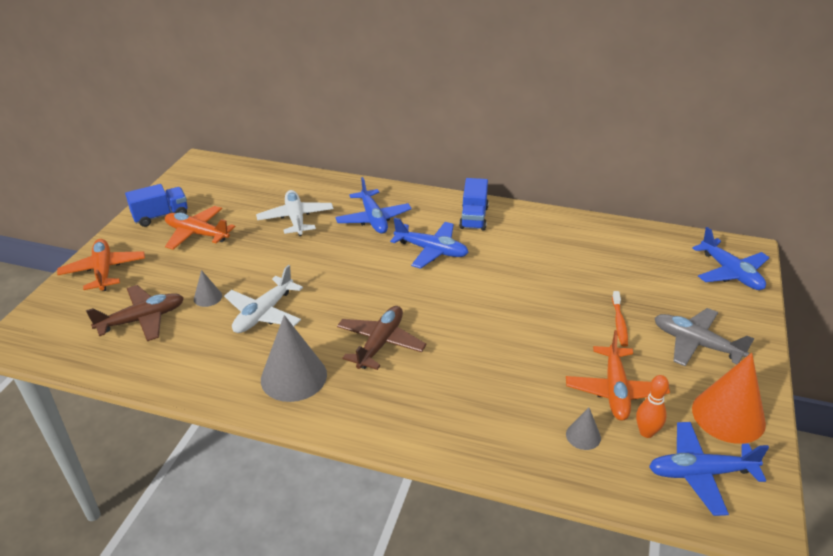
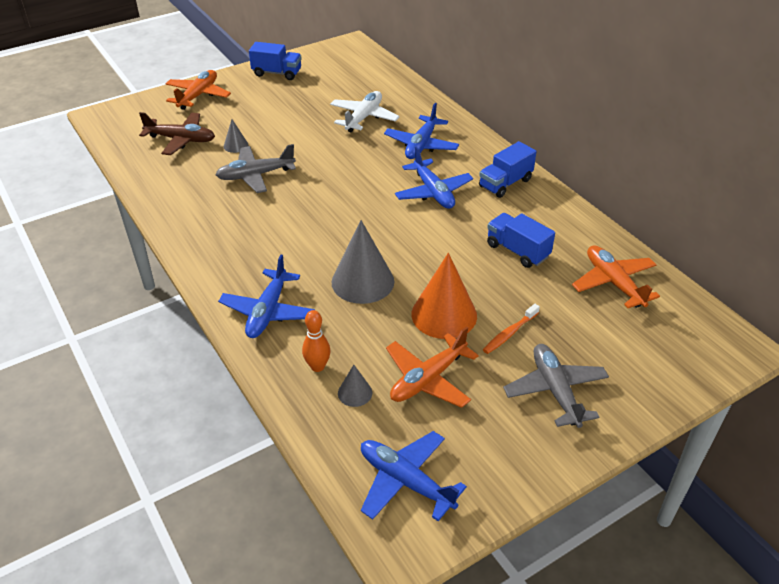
camera: 40 degrees right, 5 degrees up
(197, 234) = (284, 97): orange plane -> orange plane (614, 283)
(264, 313) = (255, 175): white plane -> grey plane
(293, 377) = (219, 228): grey cone -> grey cone (362, 281)
(380, 343) = (303, 239): brown plane -> none
(546, 262) = (517, 251): none -> blue truck
(646, 432) = (407, 424): orange bowling pin -> orange bowling pin (317, 366)
(728, 415) = (496, 460): orange cone -> orange cone (444, 315)
(730, 273) = (688, 356): blue plane -> blue plane (268, 311)

